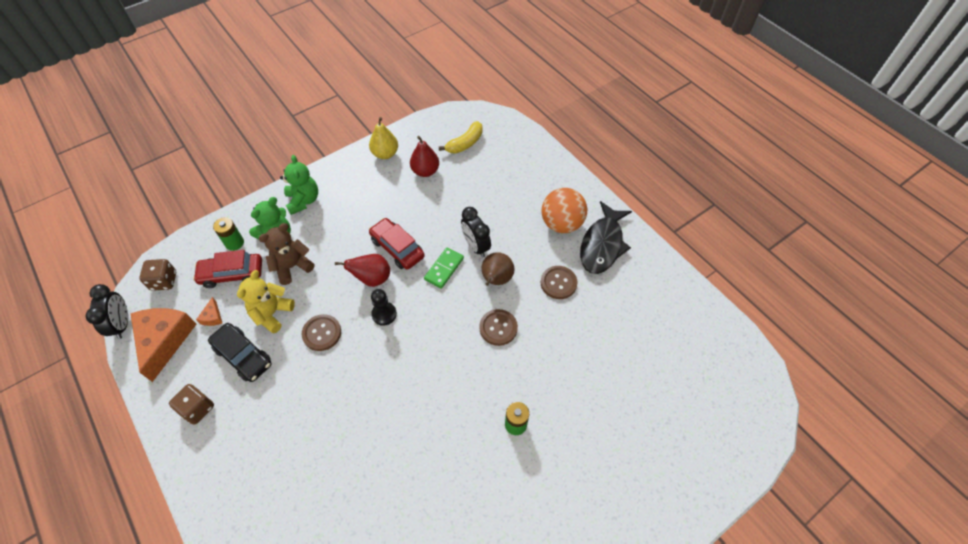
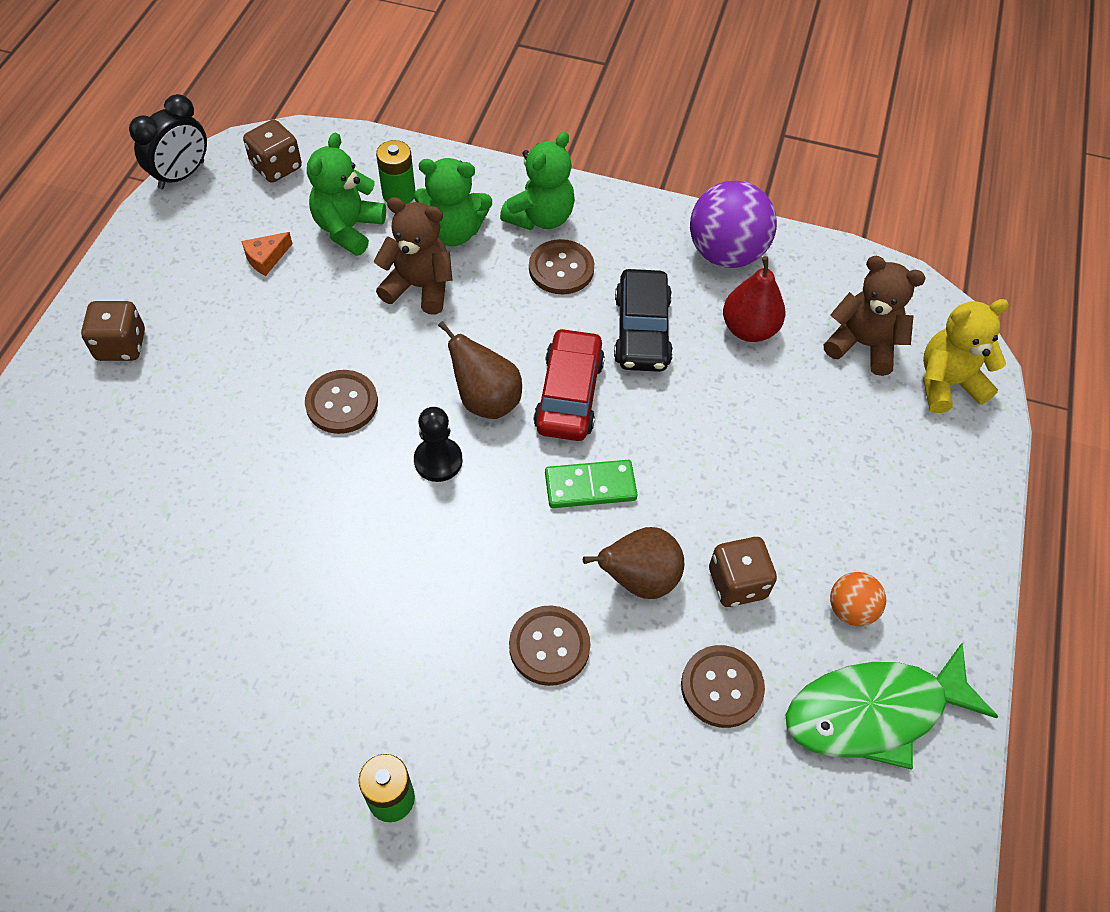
camera: 50 degrees right, 0 degrees up
(164, 340) = (192, 235): orange cheese -> none
(232, 274) = (348, 229): red car -> green teddy bear
(243, 356) = (234, 337): black car -> black car (642, 331)
(272, 313) = (325, 320): yellow teddy bear -> yellow teddy bear (947, 383)
(336, 211) = (561, 269): none -> brown button
(372, 278) = (486, 400): red pear -> brown pear
(385, 154) = (726, 253): yellow pear -> purple ball
(465, 143) = (863, 345): yellow banana -> brown teddy bear
(476, 246) = (675, 503): black clock -> none
(524, 250) = (737, 583): none -> brown dice
(561, 224) = (850, 609): orange ball -> orange ball, size x0.52
(602, 245) = (874, 712): black fish -> green fish

